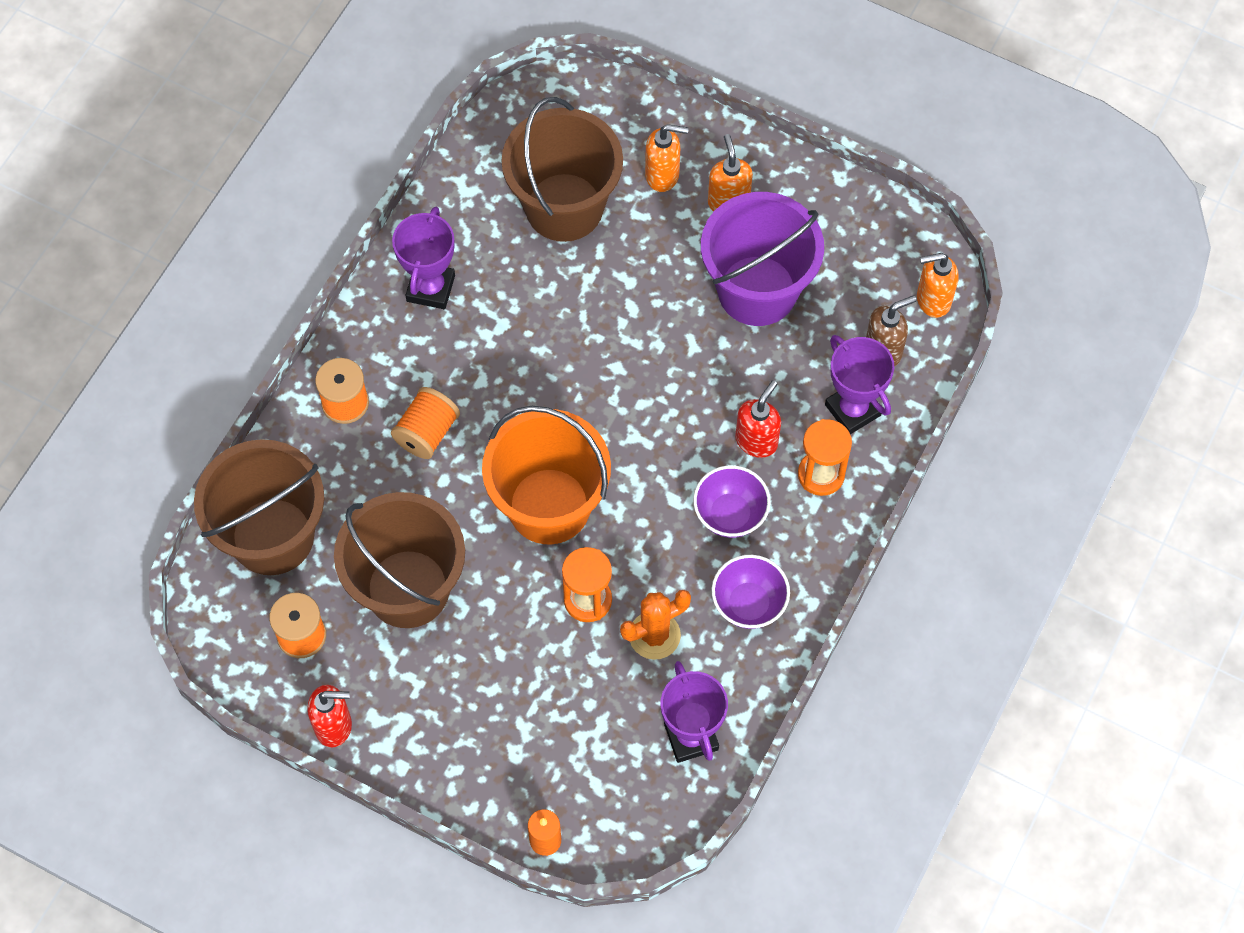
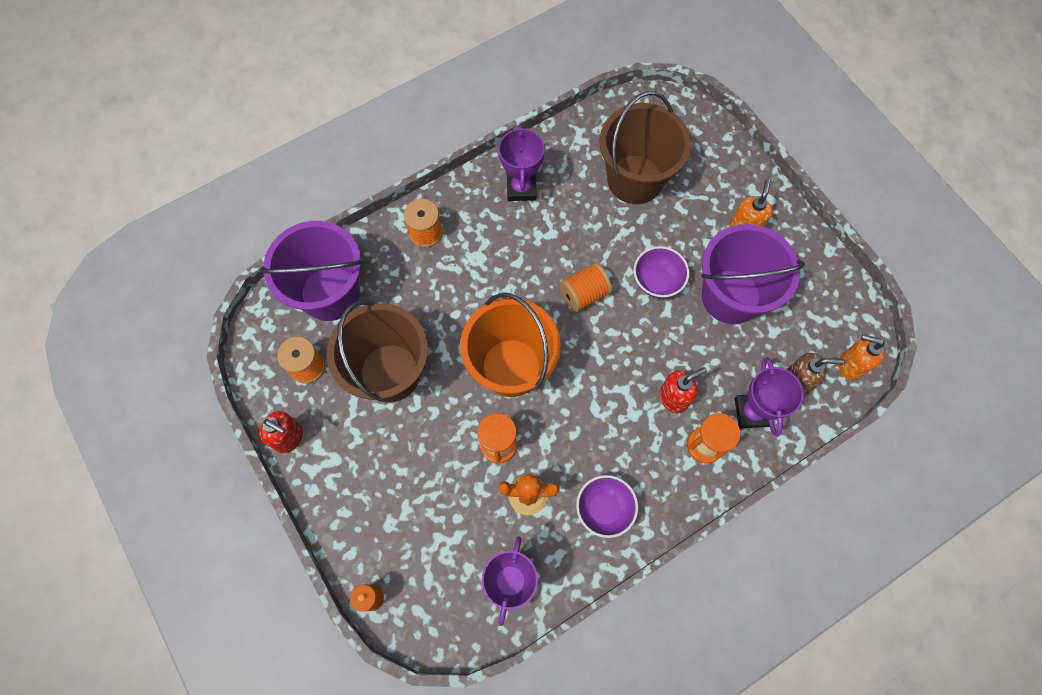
camera: 30 degrees right, 5 degrees up
(272, 536) = (330, 293): brown bucket -> purple bucket
(427, 432) = (463, 278): orange spool -> orange spool (584, 294)
(430, 288) = (521, 188): purple trophy -> purple trophy turned 45 degrees counterclockwise
(663, 175) = (710, 190): orange soap dispenser -> none
(730, 514) = (627, 439): purple bowl -> purple bowl (657, 282)

